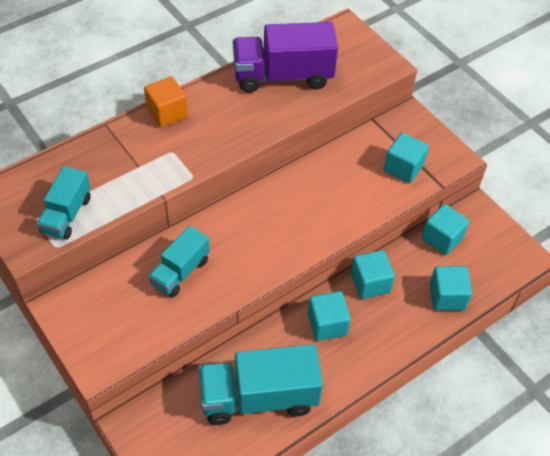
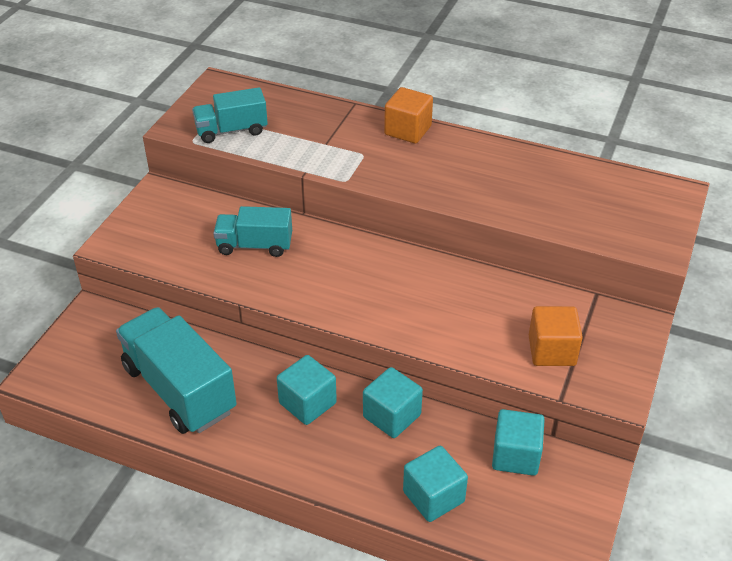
camera: 60 degrees right, 10 degrees down
(283, 76) = (544, 180): purple truck -> none
(403, 168) = (552, 351): turquoise cube -> orange cube

